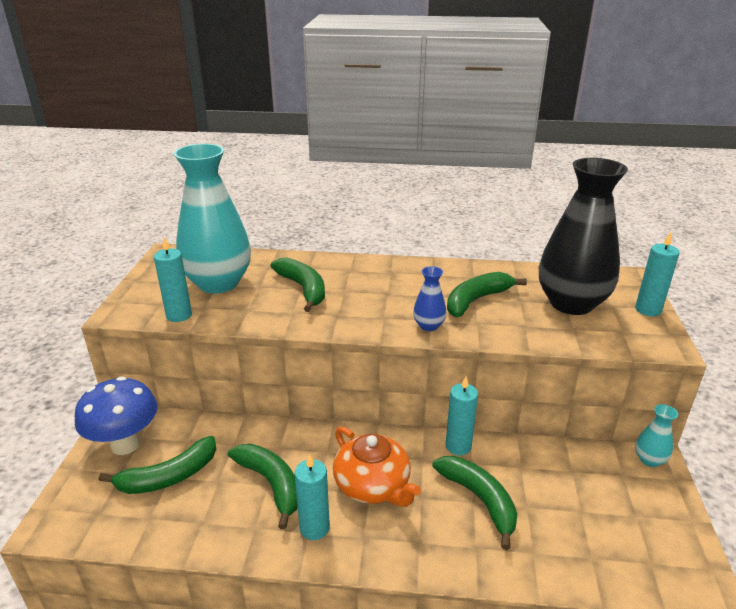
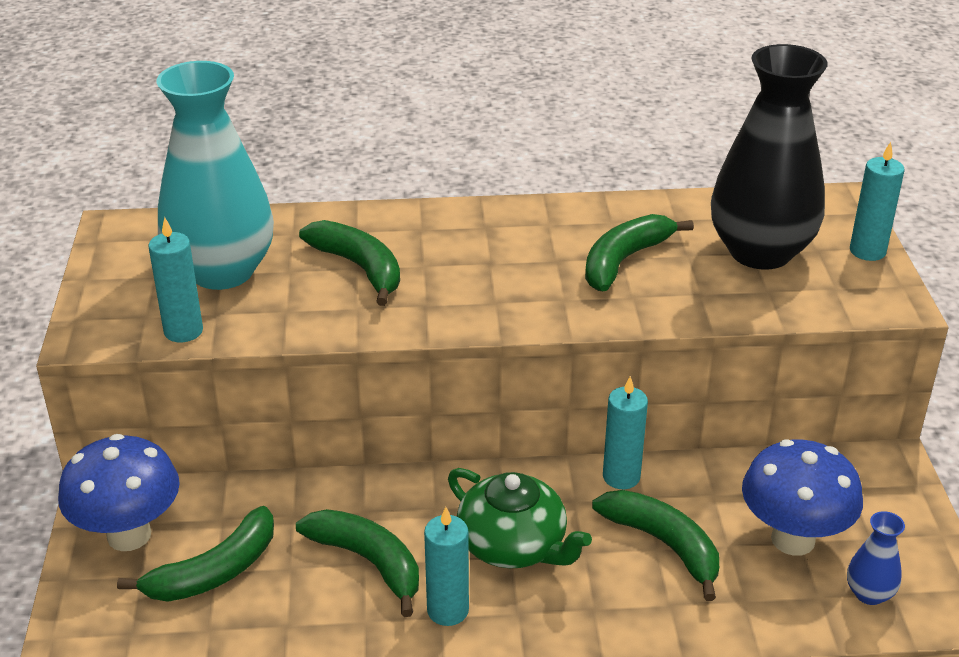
camera: 10 degrees left, 5 degrees up
(373, 485) = (513, 545): orange teapot -> green teapot
(428, 326) = (564, 308): blue vase -> blue vase (869, 593)
(576, 509) = (793, 539): none -> blue mushroom
(649, 460) = (883, 463): turquoise vase -> none

